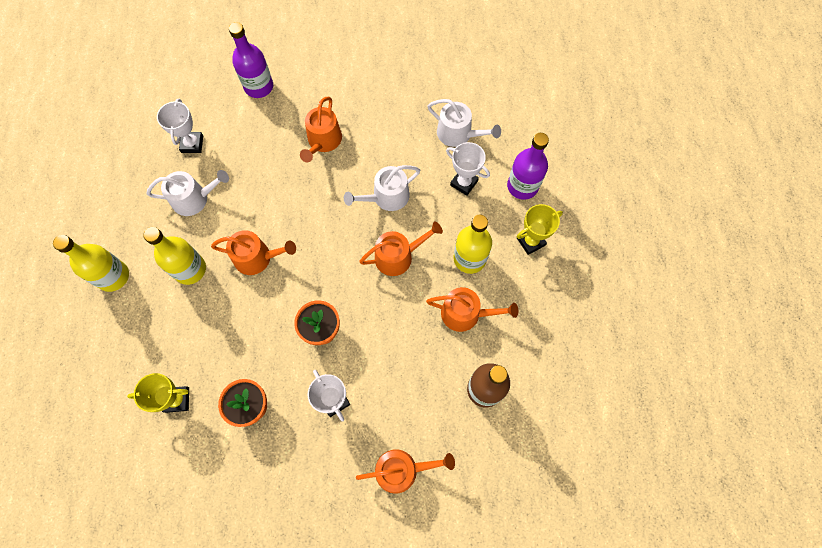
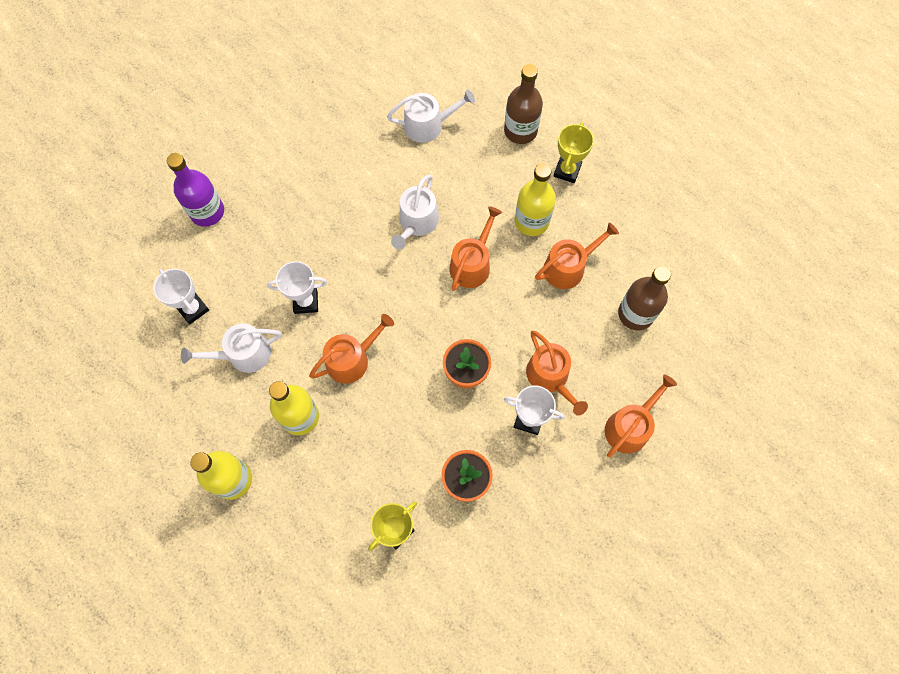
camera: 40 degrees left, 0 degrees up
(194, 199) = (243, 354): white watering can -> white watering can turned 150 degrees counterclockwise
(323, 141) = (315, 217): orange watering can -> orange watering can (550, 377)
(464, 183) = (470, 163): white trophy -> white trophy (306, 302)
(522, 186) = (520, 131): purple bottle -> brown bottle

